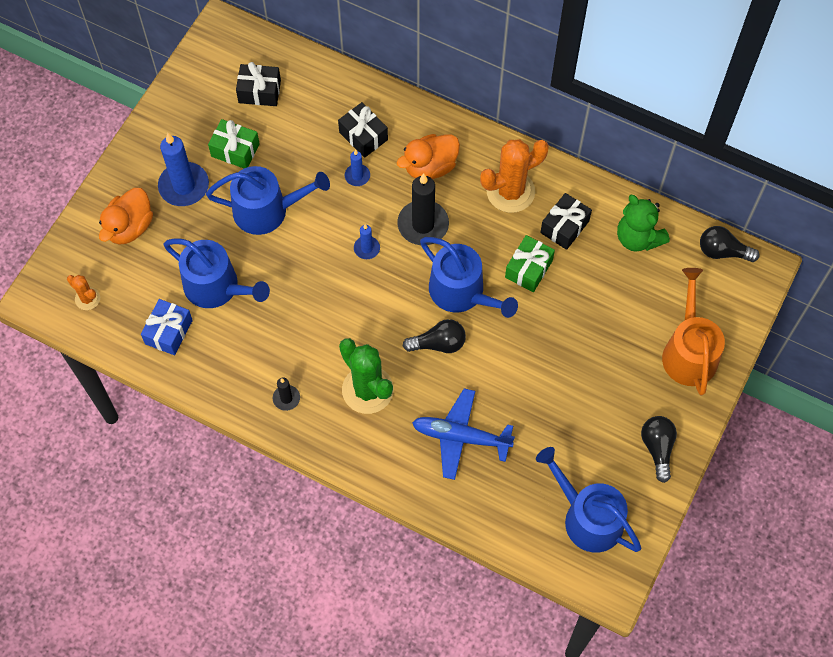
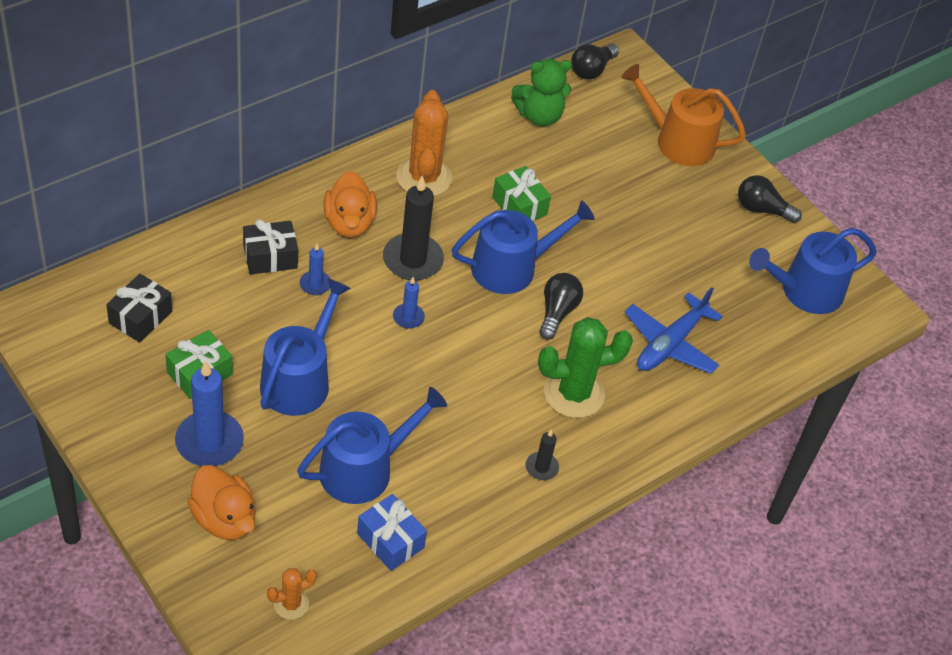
camera: 70 degrees left, 15 degrees down
(564, 227) = (491, 159): black gift -> none

